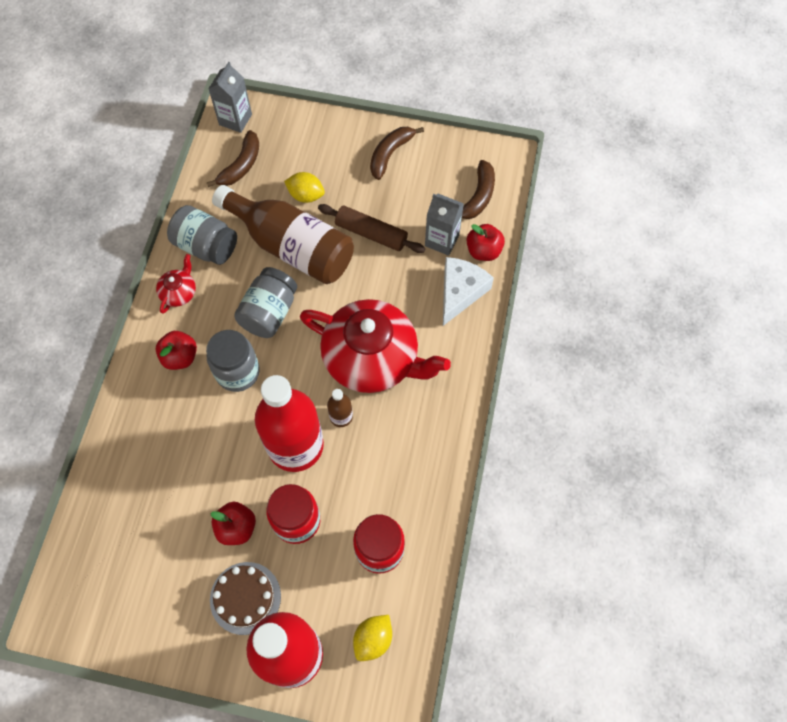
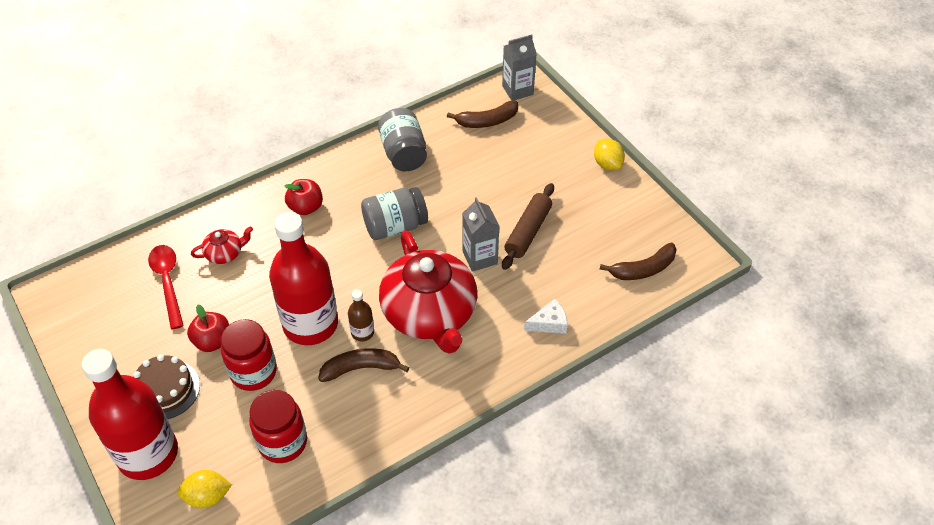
camera: 45 degrees right, 15 degrees down
(141, 517) = (168, 282): none -> red spoon
(179, 292) = (352, 168): red teapot -> red teapot (225, 253)
(237, 372) = (330, 246): grey jar -> none
(291, 246) = (460, 196): brown bottle -> none
(306, 195) = (510, 172): yellow lemon -> yellow lemon (607, 164)
(371, 233) = (528, 231): brown rolling pin -> brown rolling pin turned 45 degrees clockwise
(390, 154) = (606, 190): brown banana -> brown banana (361, 368)
(442, 240) = (577, 277): grey carton -> grey carton (480, 257)
(460, 292) = (549, 323): white cheese -> white cheese, size x0.61
(483, 251) = (602, 309): red apple -> none

